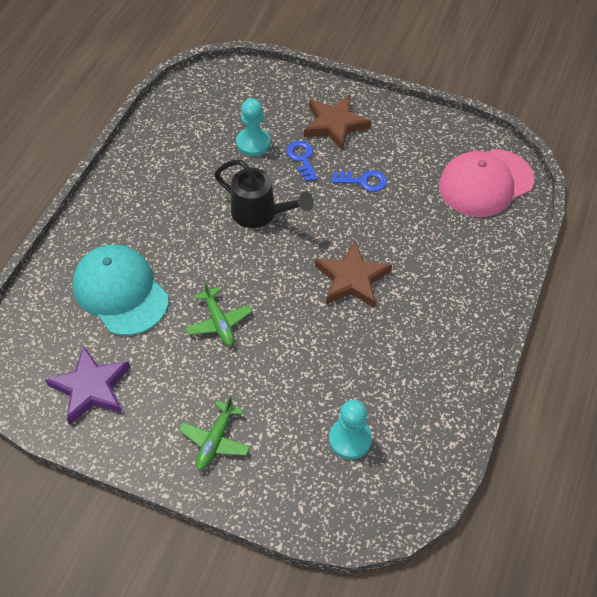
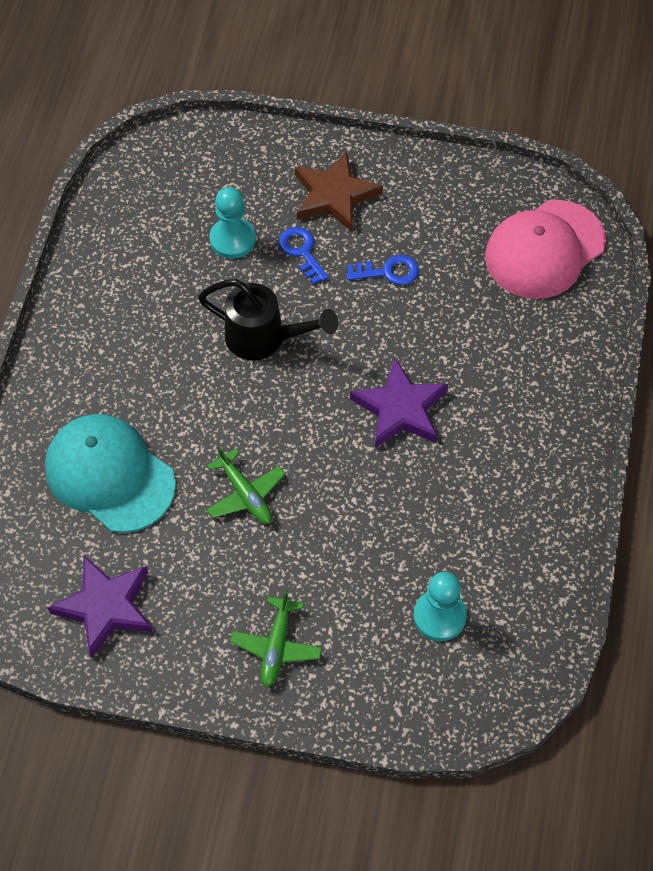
camera: 10 degrees left, 5 degrees up
(352, 279) = (400, 409): brown star -> purple star

